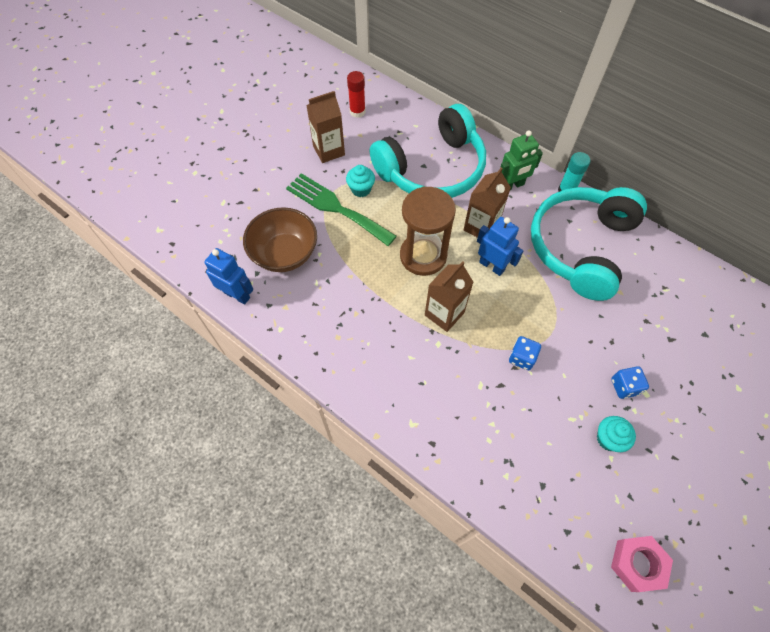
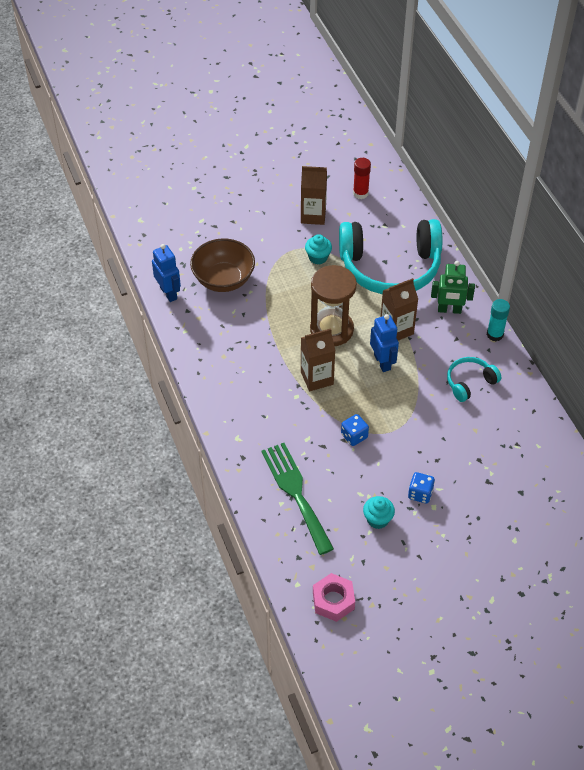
camera: 30 degrees right, 10 degrees down
(336, 208) = (287, 263): green fork -> green fork (296, 493)
(581, 247) = (470, 382): turquoise headphones -> turquoise headphones, size x0.46

